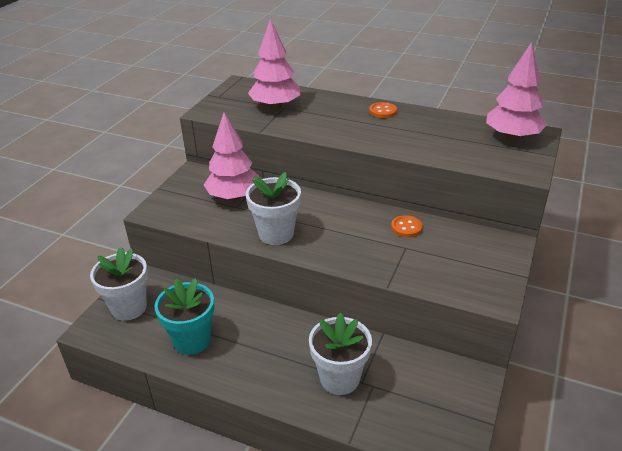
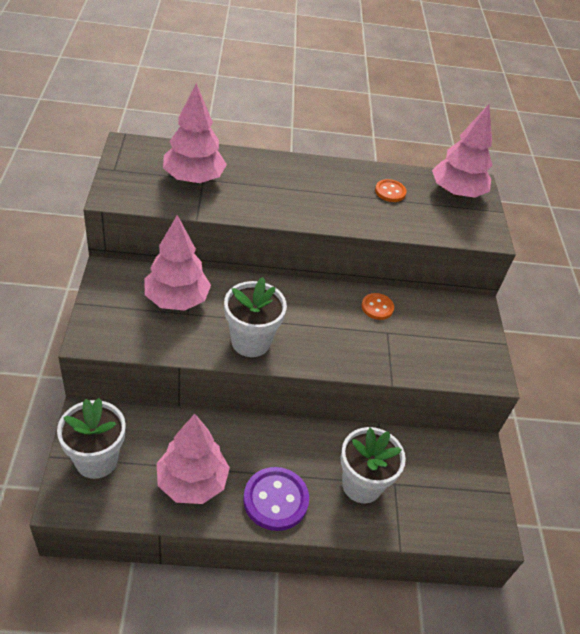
camera: 30 degrees left, 10 degrees up
(192, 340) = (192, 482): turquoise flower pot -> pink tree
(254, 371) = (275, 500): none -> purple button
(383, 111) = (316, 172): orange button -> orange button (390, 192)

